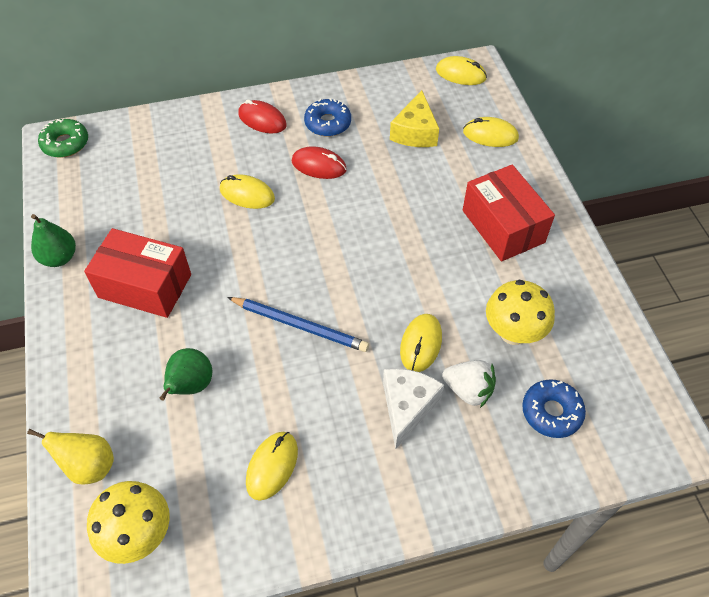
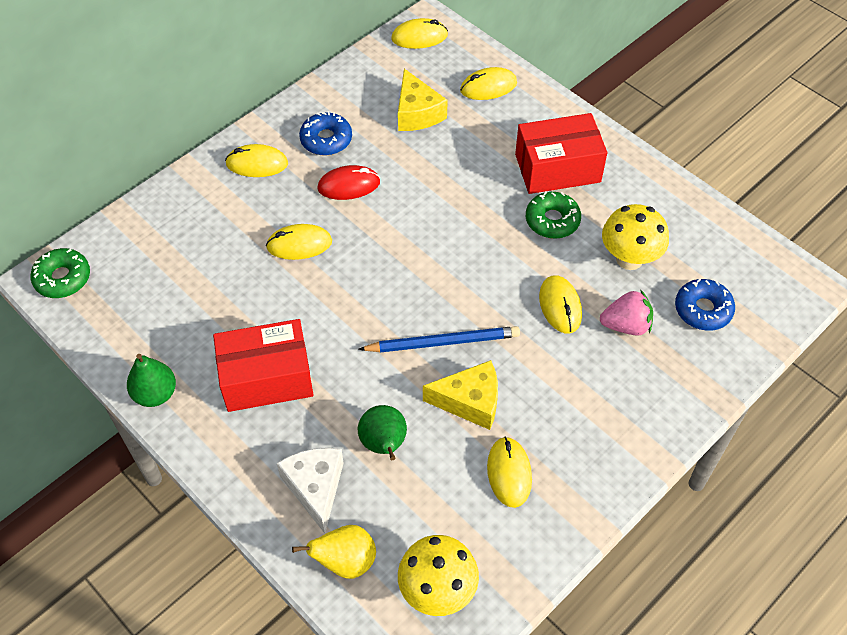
camera: 30 degrees left, 0 degrees up
(262, 120) = (257, 164): red mouse -> yellow mouse
(285, 387) = (470, 402): none -> yellow cheese
(407, 407) = (586, 365): white cheese -> white cheese (315, 488)
(466, 268) = (552, 220): none -> green donut
(468, 390) = (626, 325): white strawberry -> pink strawberry
(503, 226) = (557, 168): red box -> red box turned 45 degrees counterclockwise

